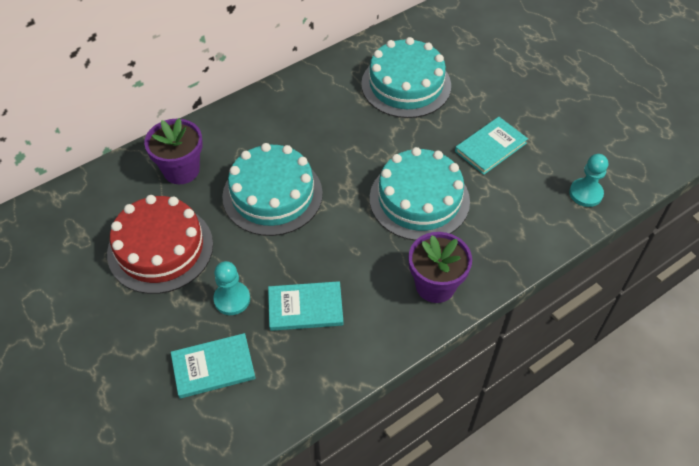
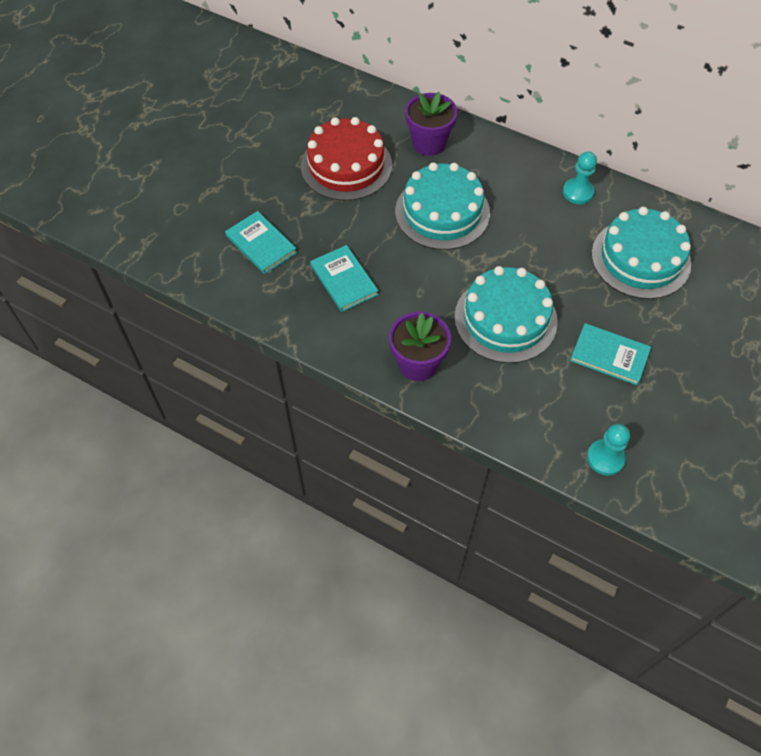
camera: 65 degrees right, 5 degrees up
(232, 299) = (325, 229): turquoise pawn -> turquoise pawn (578, 192)

